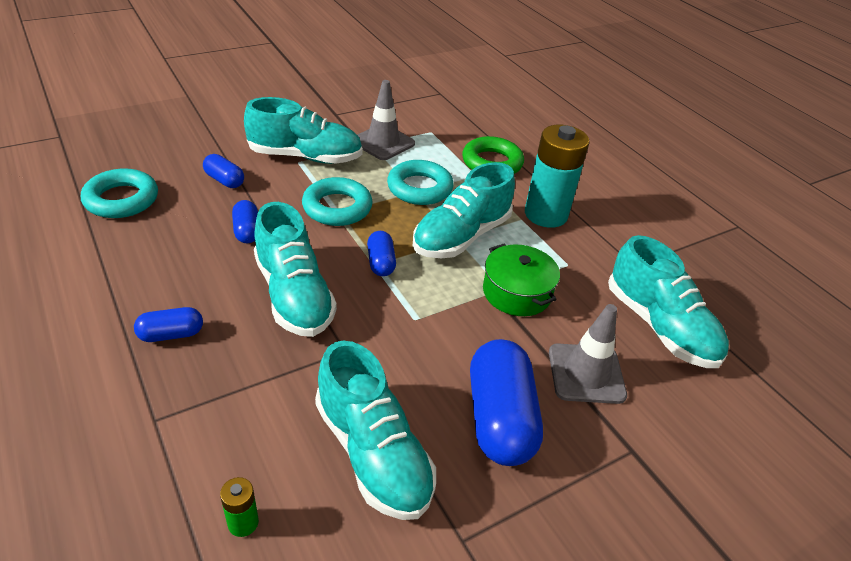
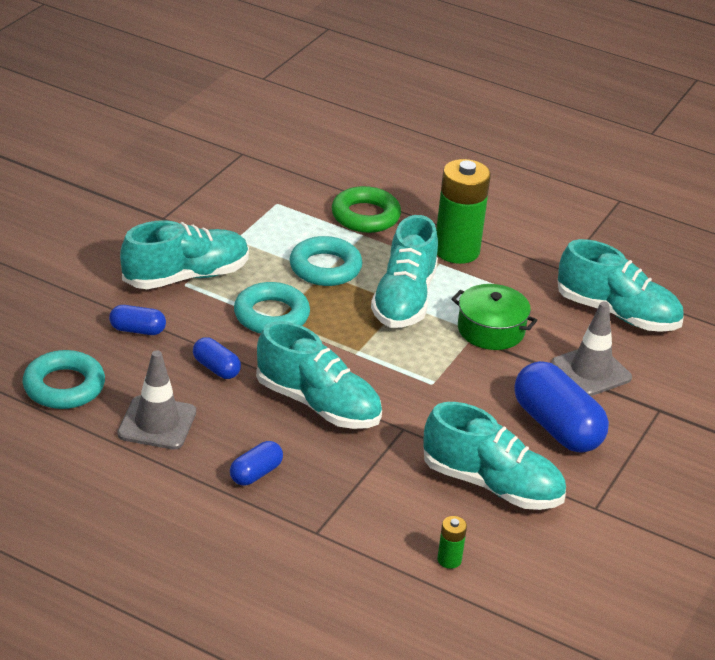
camera: 30 degrees left, 5 degrees down
(381, 263) = (360, 349): blue capsule -> none
(383, 142) = (243, 233): grey traffic cone -> grey traffic cone (157, 423)
(546, 214) = (456, 251): turquoise battery -> green battery

